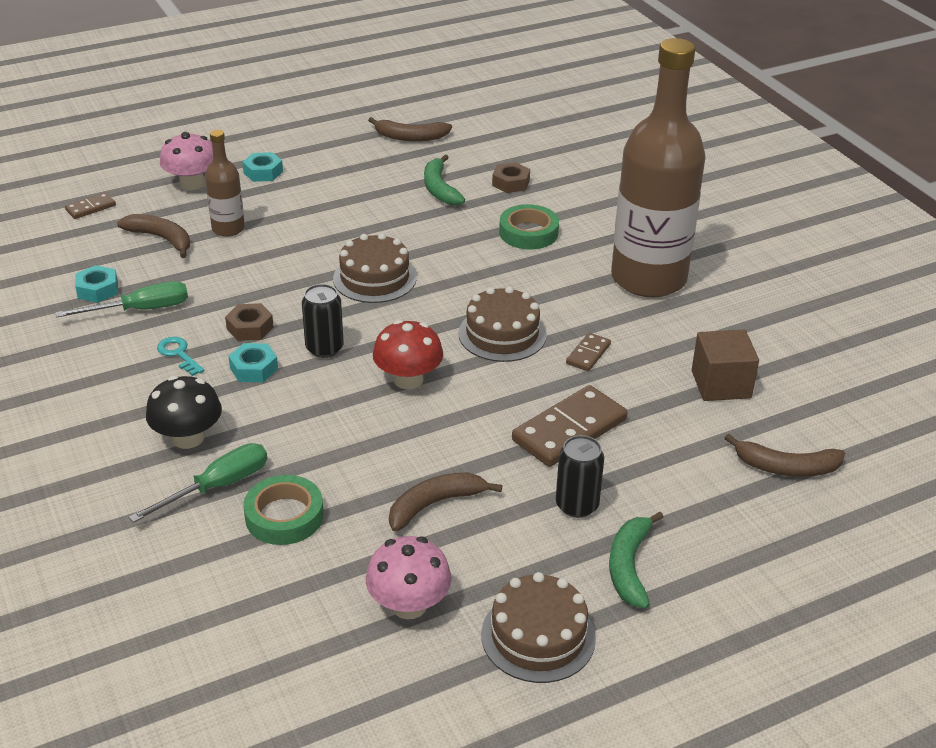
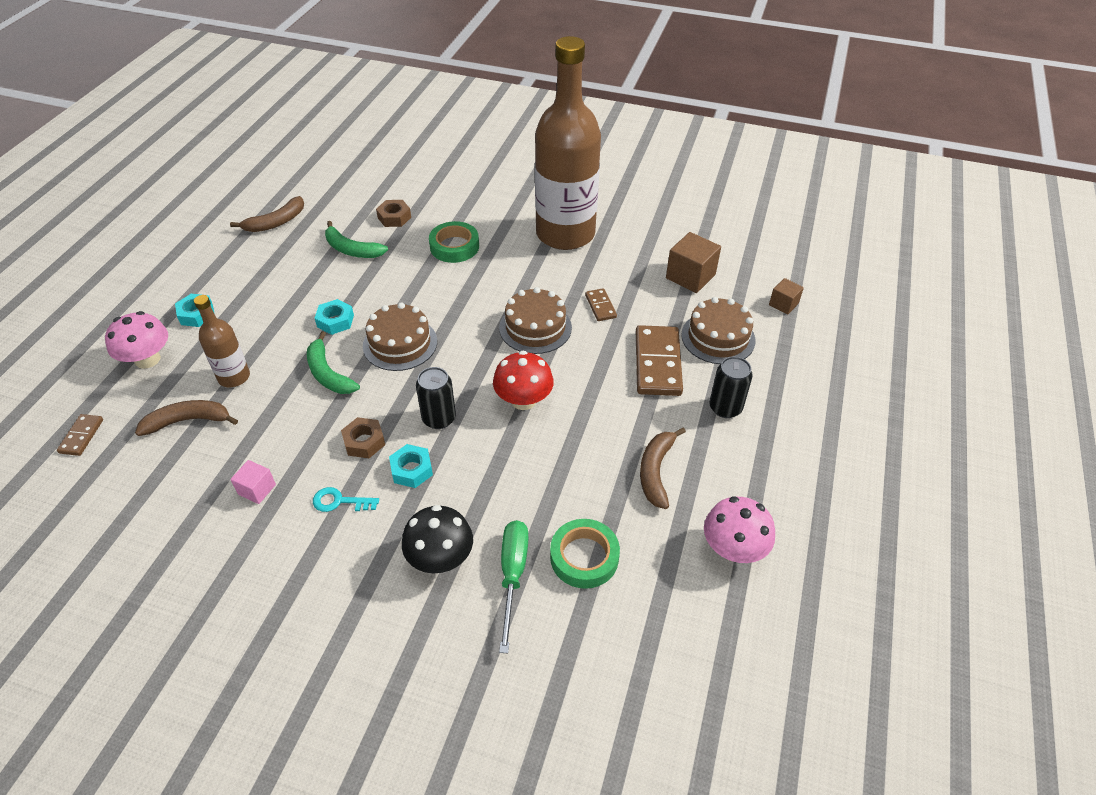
camera: 45 degrees left, 10 degrees up
(98, 289) = (194, 499): turquoise nut -> turquoise nut (335, 321)
(141, 310) = (257, 489): green screwdriver -> pink cube
(538, 636) = (817, 505): brown cake -> brown cake (718, 337)
(629, 566) = (797, 423): green banana -> green banana (328, 373)
(786, 467) = (783, 304): brown banana -> brown cube

